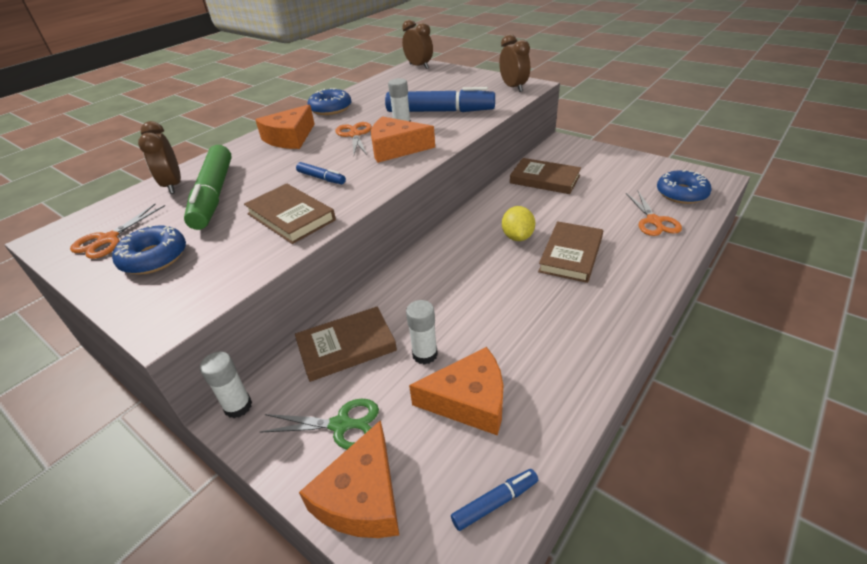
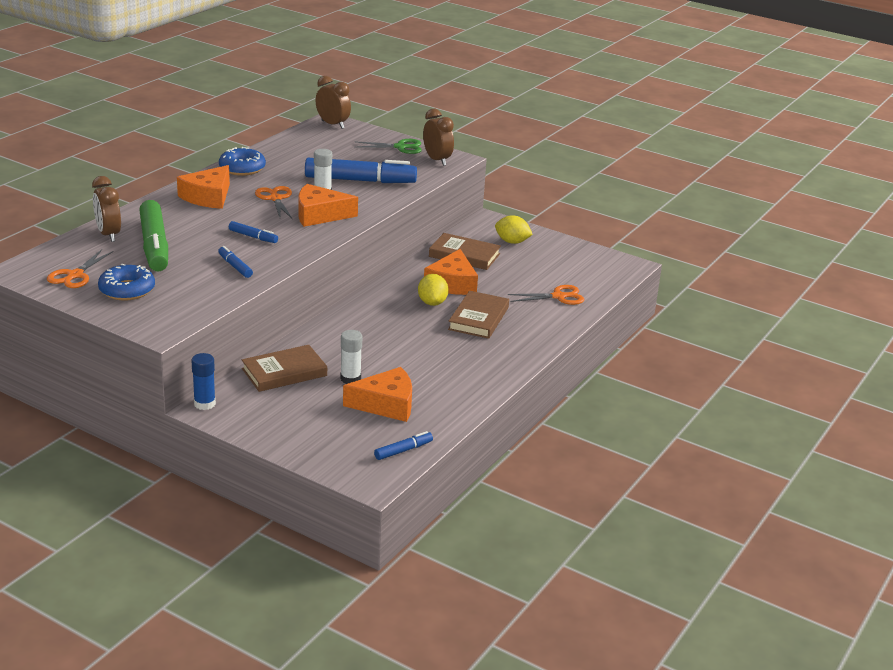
camera: 10 degrees left, 10 degrees down
(238, 406) = (204, 404): white glue stick -> blue glue stick
(291, 217) = (235, 266): brown book -> blue marker
(341, 425) = (290, 415): green scissors -> green scissors (400, 147)
(362, 497) = (312, 447): orange cheese -> orange cheese (452, 283)
(589, 162) = (512, 242): none -> yellow lemon
(654, 221) = (559, 296): orange scissors -> orange scissors turned 90 degrees counterclockwise
(681, 193) = (592, 275): blue donut -> none

